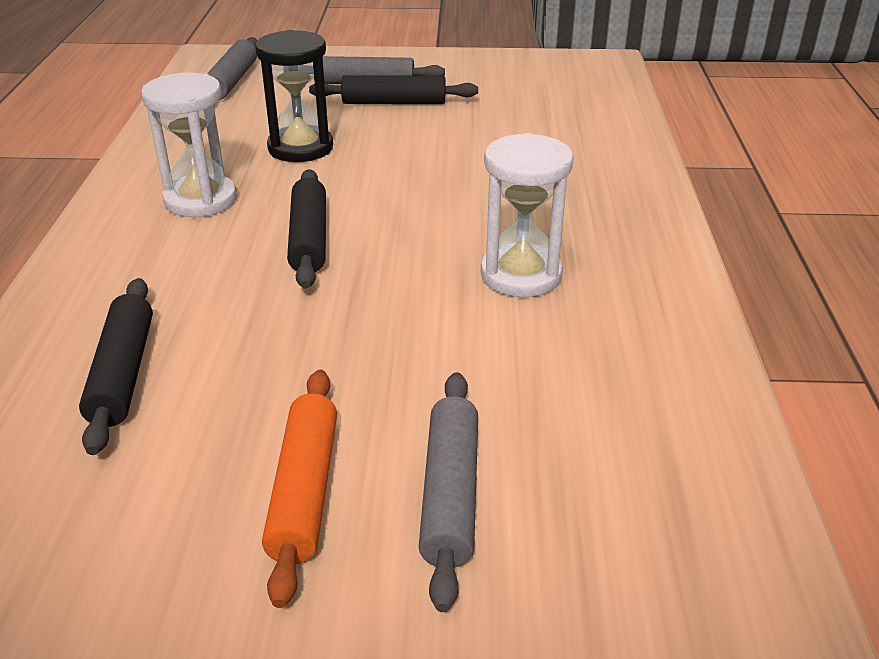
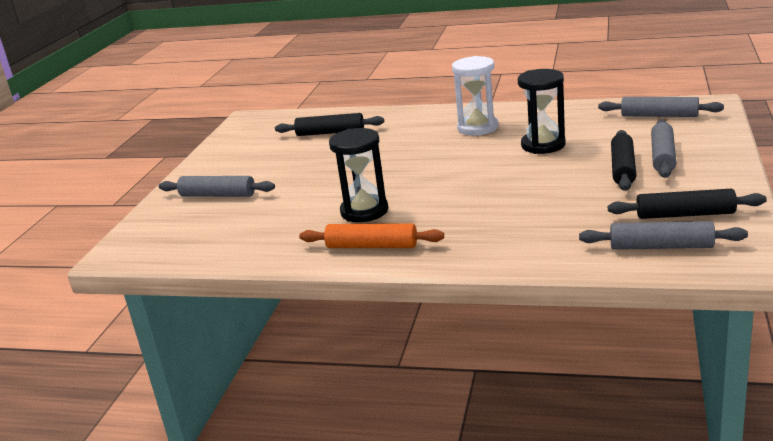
camera: 105 degrees right, 10 degrees down
(304, 491) = (240, 170): orange rolling pin -> orange rolling pin (372, 246)
(309, 238) = (426, 156): black rolling pin -> black rolling pin (685, 215)
(521, 275) = (364, 211): white hourglass -> black hourglass
(586, 90) = (661, 246): none -> grey rolling pin

